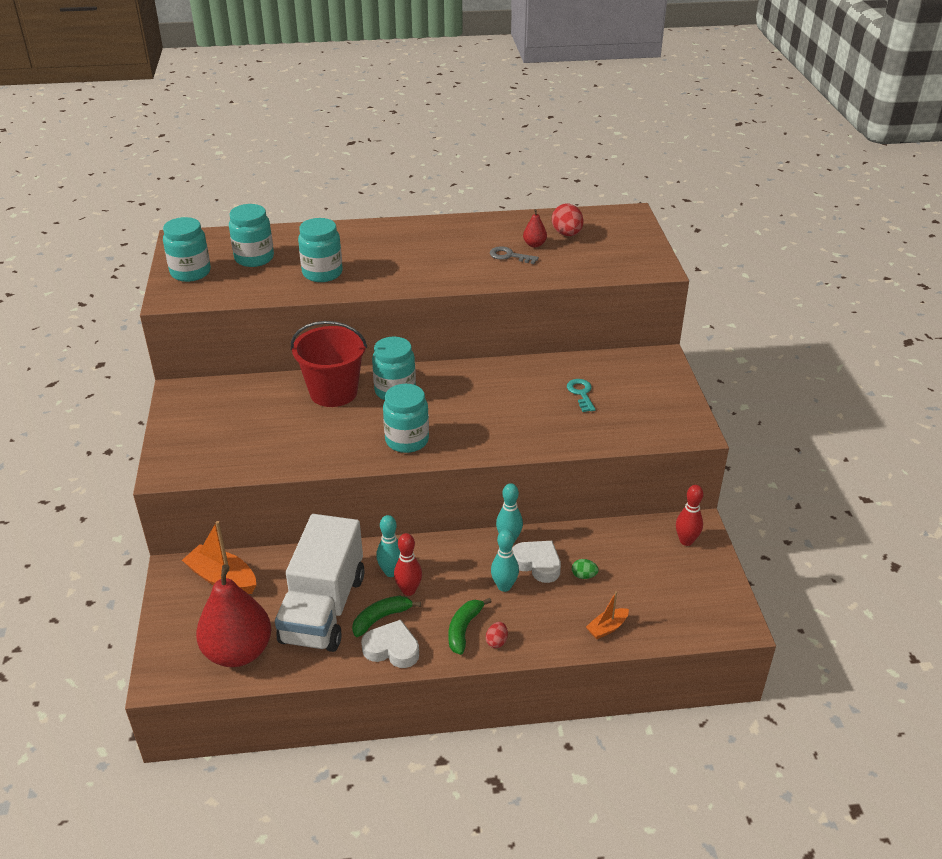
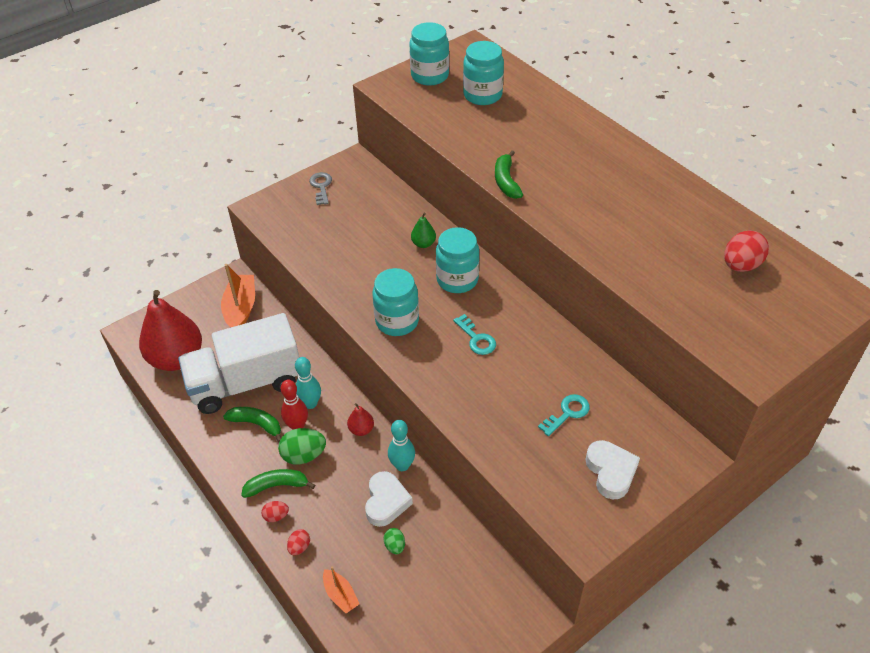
camera: 60 degrees right, 10 degrees up
(322, 273) = (498, 142): turquoise jar -> none
(333, 392) = (423, 244): red bucket -> green pear
(373, 287) = (506, 181): none -> green banana
(392, 649) = (229, 448): white heart -> white heart (611, 472)
(445, 598) = (304, 455): none -> green egg
(468, 406) = (476, 339): none -> turquoise key
(504, 586) = (343, 490): turquoise bowling pin -> none
(509, 256) = (651, 242): grey key -> grey key (321, 186)
(534, 244) = (692, 250): red pear -> red pear (361, 429)
(541, 637) = (299, 547): none -> red egg
(607, 628) = (340, 595): orange boat -> orange boat turned 150 degrees counterclockwise
(686, 541) = (502, 615): red bowling pin -> none

